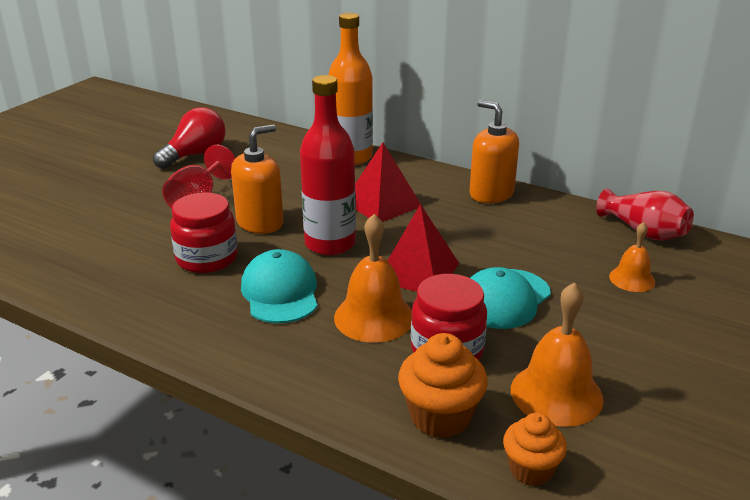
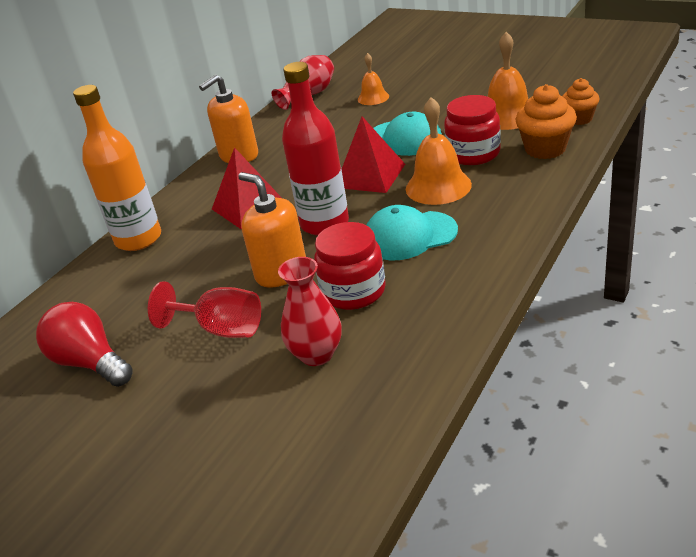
camera: 85 degrees left, 5 degrees up
(134, 241) = (316, 354): none -> red vase

